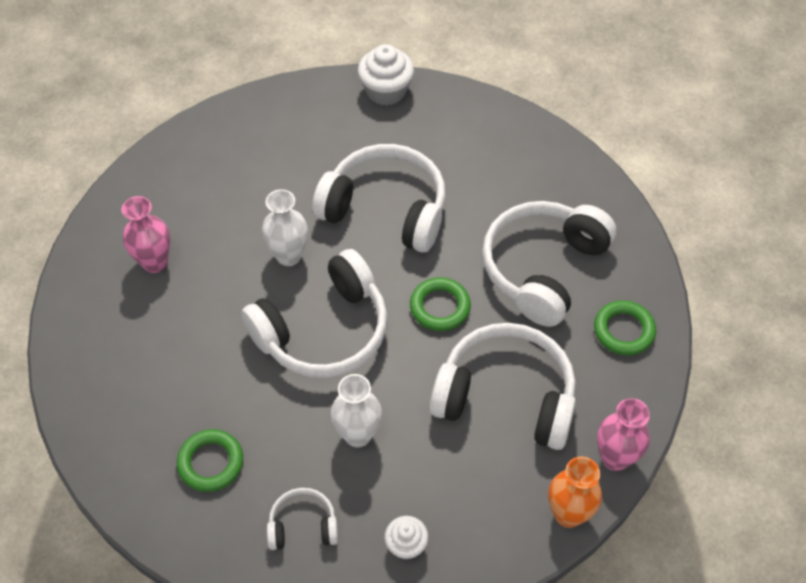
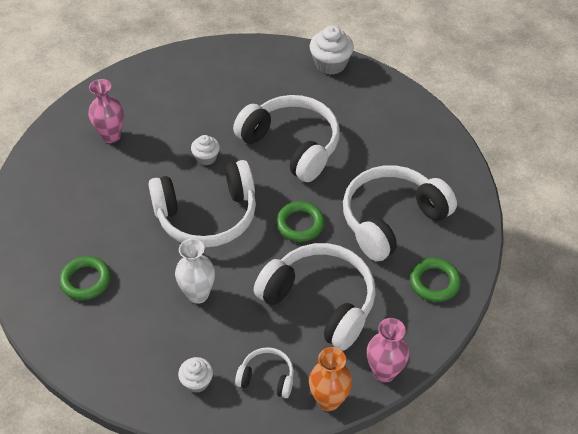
camera: 20 degrees right, 5 degrees down
(288, 256) = (206, 157): white vase -> white cupcake
(303, 526) = (129, 344): white headphones -> white headphones (267, 377)

